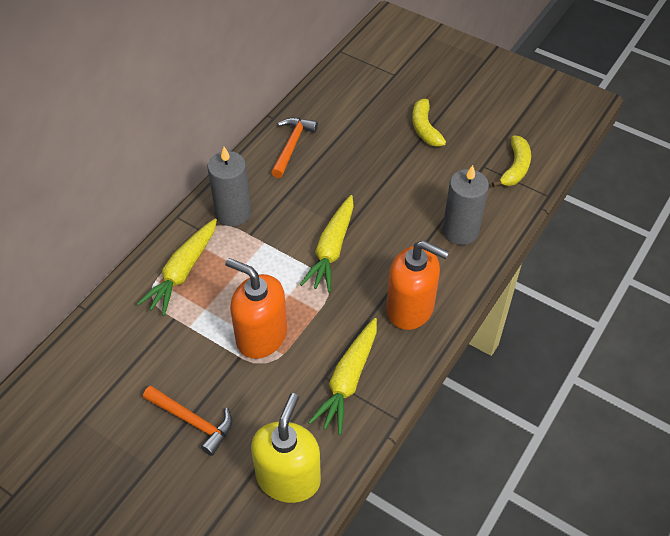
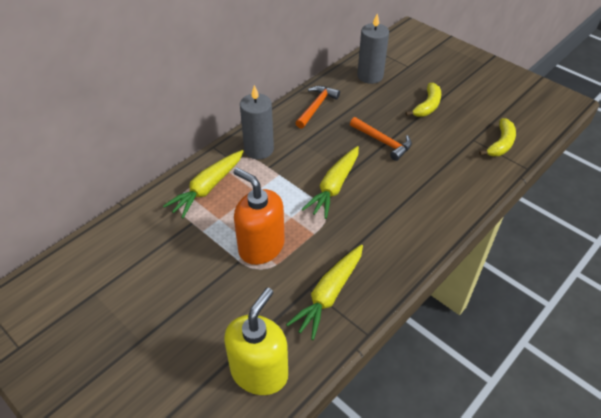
camera: 10 degrees right, 5 degrees down
(193, 421) = (187, 308): orange hammer -> orange hammer (383, 142)
(410, 308) = (394, 242): orange soap dispenser -> none
(425, 127) = (427, 106): yellow banana -> yellow banana turned 150 degrees counterclockwise
(460, 231) = (447, 186): grey candle -> grey candle (370, 76)

